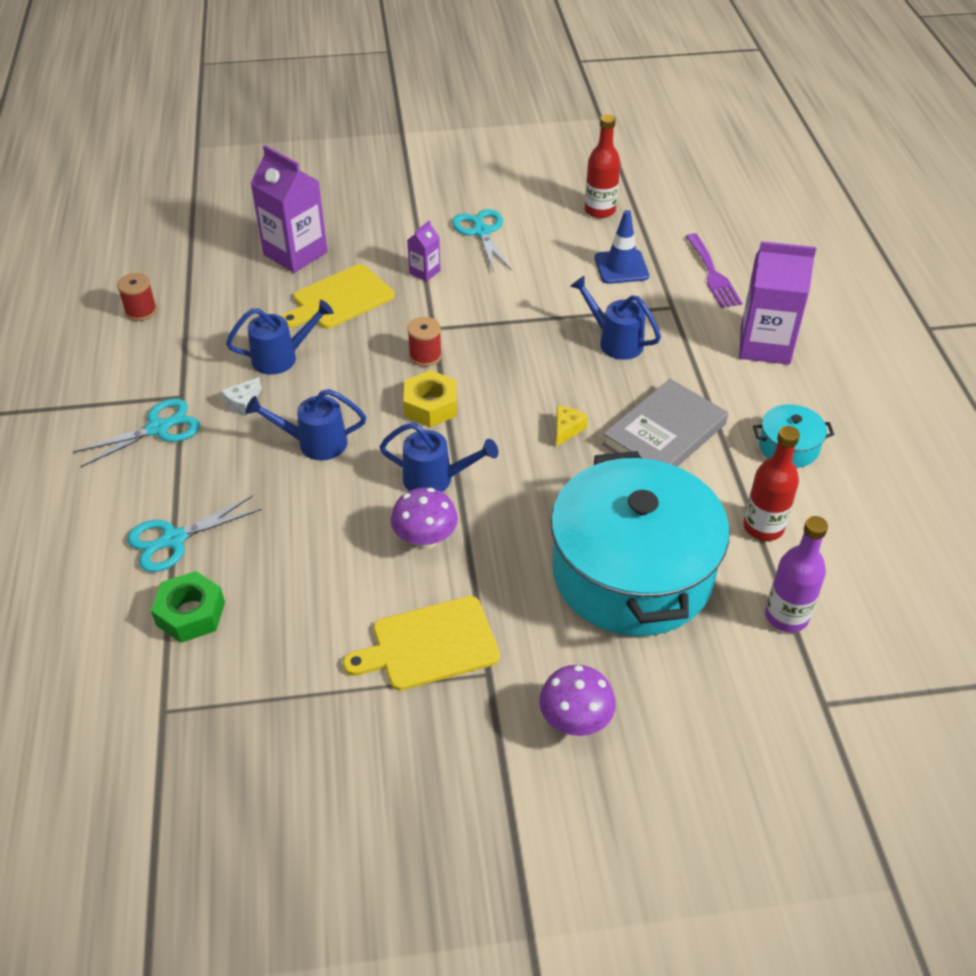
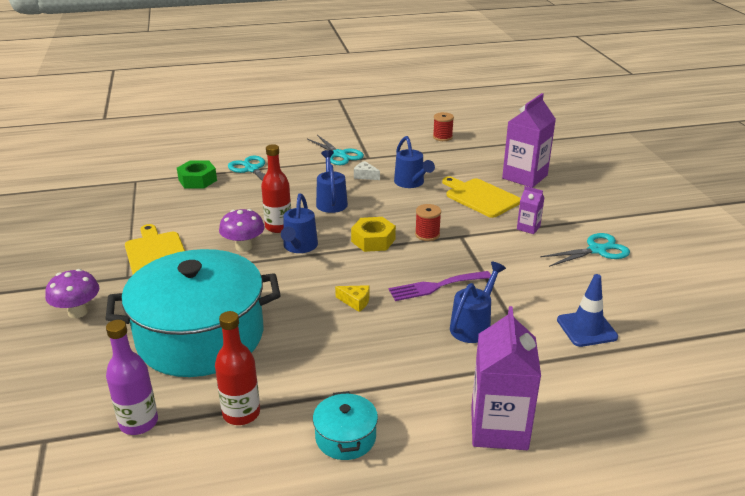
camera: 85 degrees right, 15 degrees down
(600, 210) = (673, 314): red bottle -> red bottle (278, 227)
(664, 434) = (355, 354): grey book -> none
(712, 274) = (606, 392): purple fork -> purple fork (436, 286)

